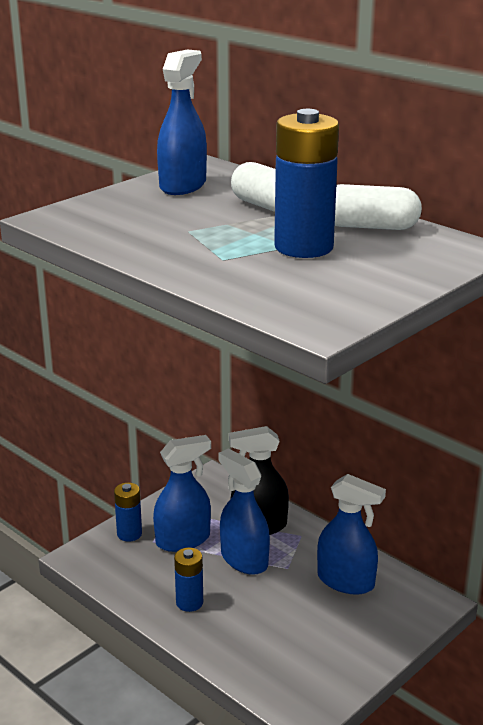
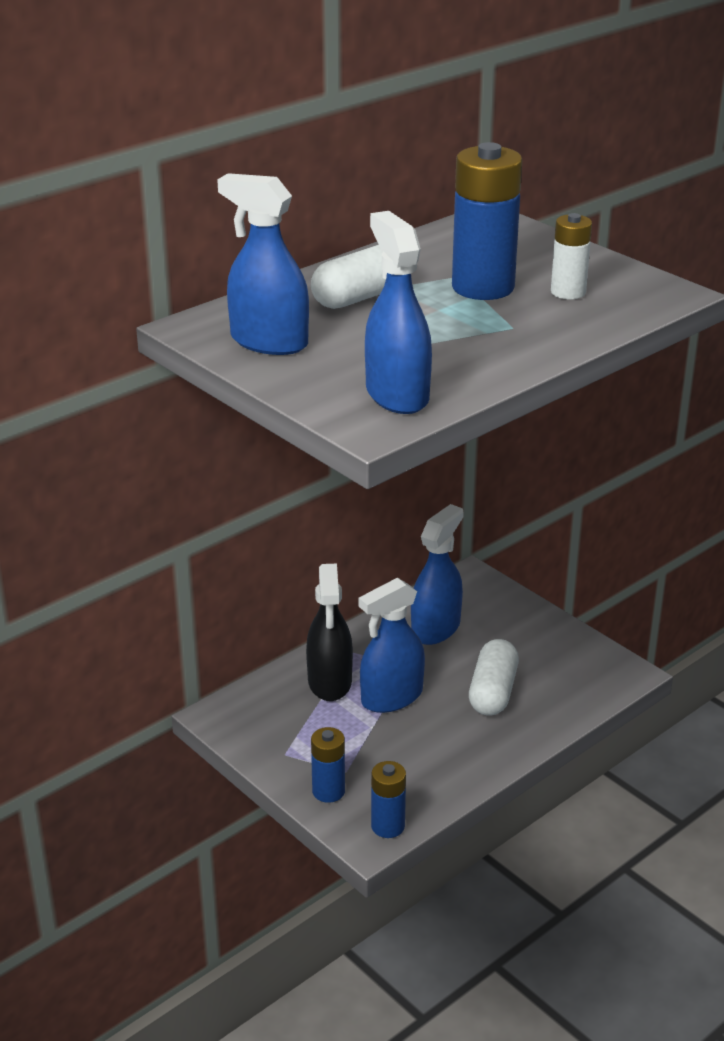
camera: 85 degrees left, 5 degrees up
(183, 540) = (347, 744): blue spray bottle -> blue spray bottle (397, 395)
(189, 602) = (464, 742): blue battery -> blue battery (388, 826)
(304, 280) = (568, 292): none -> white battery
(368, 226) = (427, 255): white capsule -> white capsule (492, 692)

